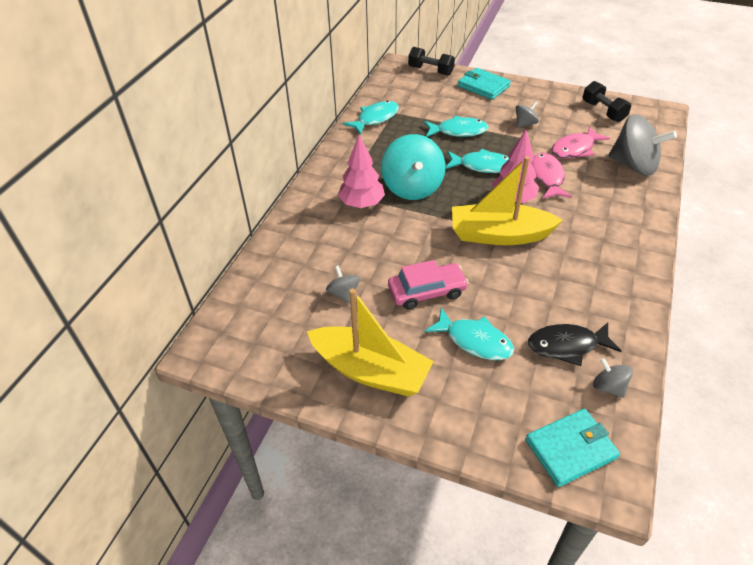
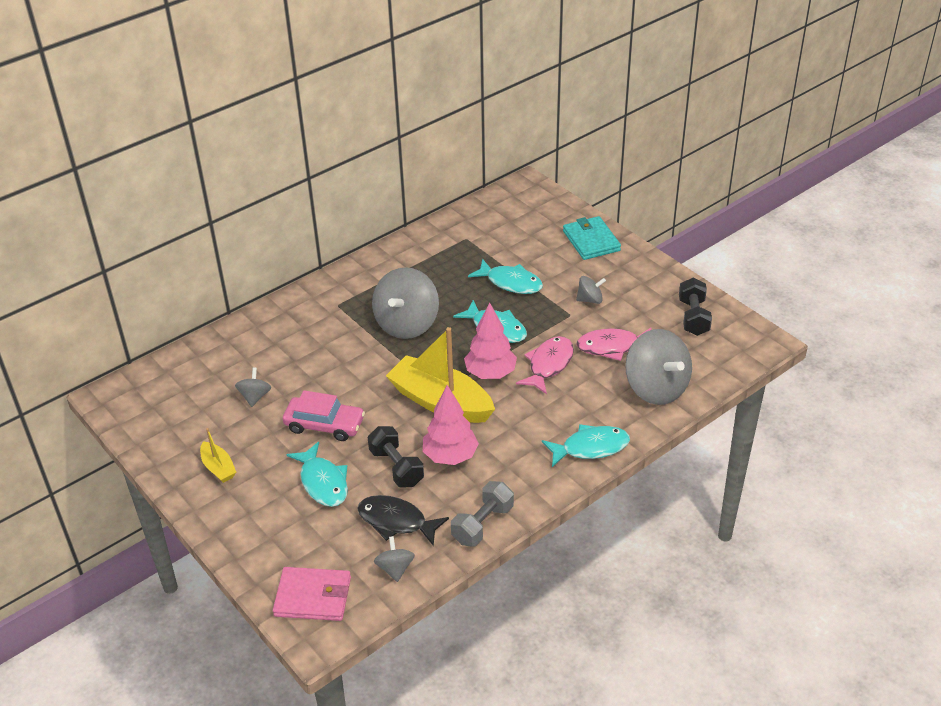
camera: 30 degrees right, 5 degrees down
(361, 204) = (345, 322): pink tree -> pink tree (450, 456)
(370, 371) = (218, 468): yellow boat -> yellow boat, size x0.47
(375, 118) = (441, 238): turquoise fish -> turquoise fish (590, 447)
(412, 187) = (407, 324): turquoise spinning top -> grey spinning top
(430, 71) = (552, 203): black dumbbell -> black dumbbell (396, 467)
(570, 449) = (313, 597): turquoise wallet -> pink wallet
(632, 316) = (482, 524): none -> grey dumbbell

